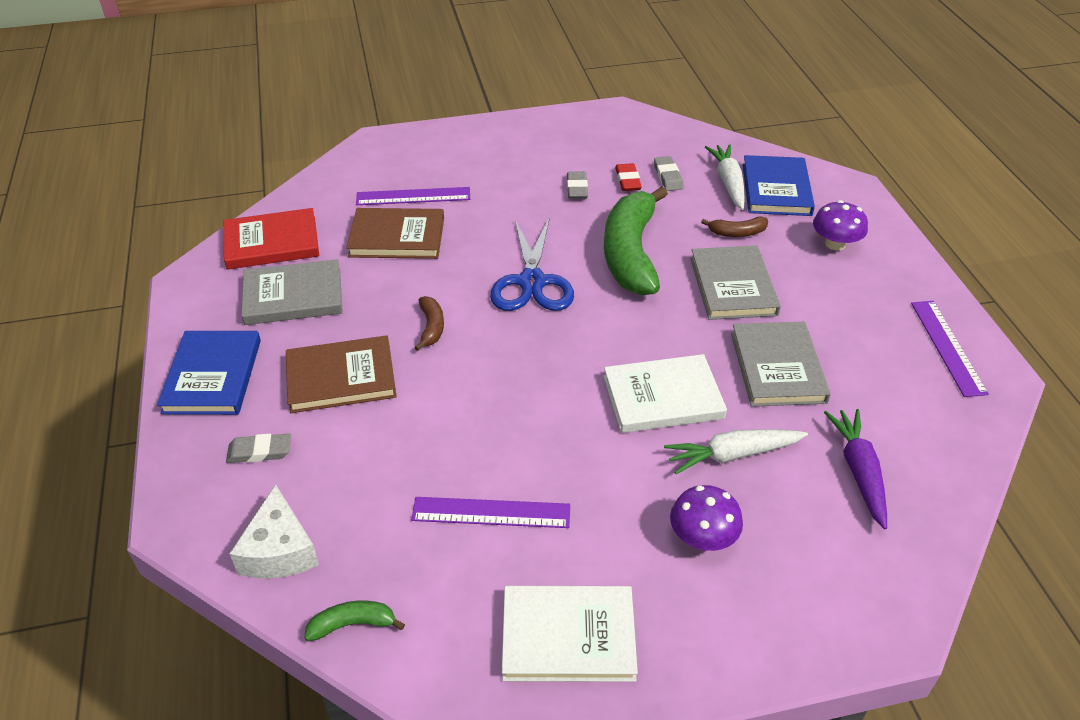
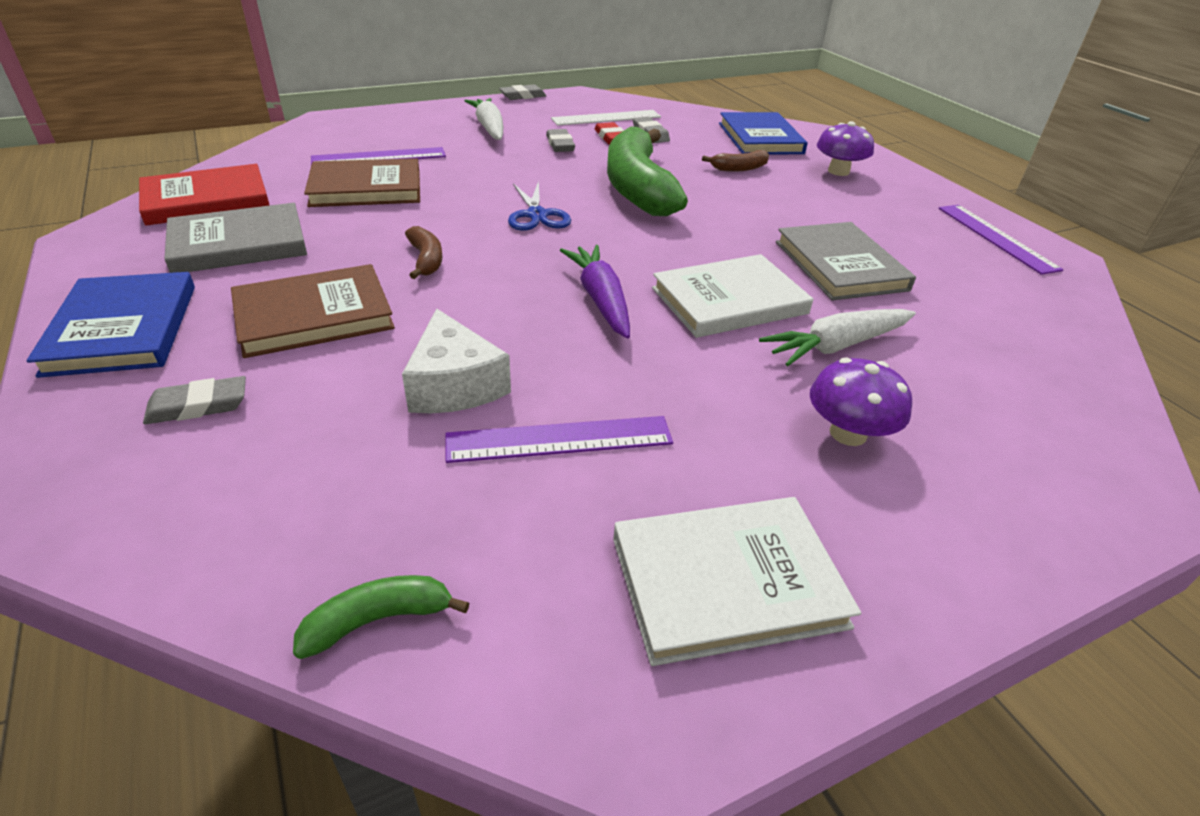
camera: 15 degrees left, 5 degrees down
(279, 550) = (238, 529): white cheese -> white cheese (454, 384)
(531, 282) = (536, 215): blue scissors -> blue scissors, size x0.64
(560, 112) = (522, 96): none -> grey eraser
(632, 150) = (606, 118): none -> white ruler
(728, 183) = (712, 136): white carrot -> white carrot (489, 128)
(733, 286) = (757, 206): grey book -> none
(859, 472) = (984, 347): purple carrot -> purple carrot (600, 300)

